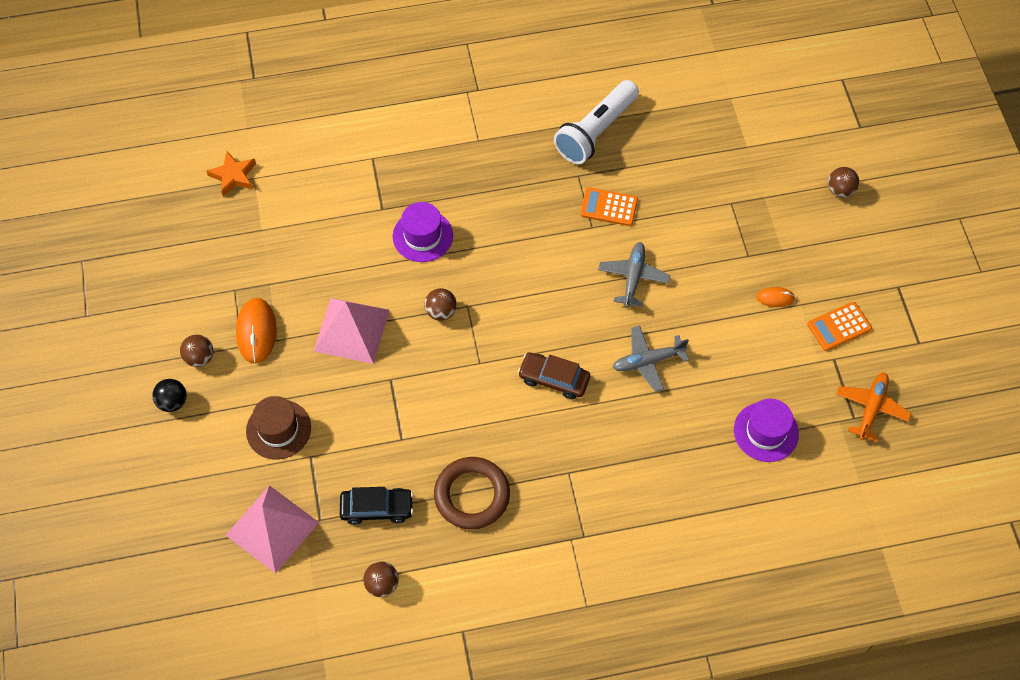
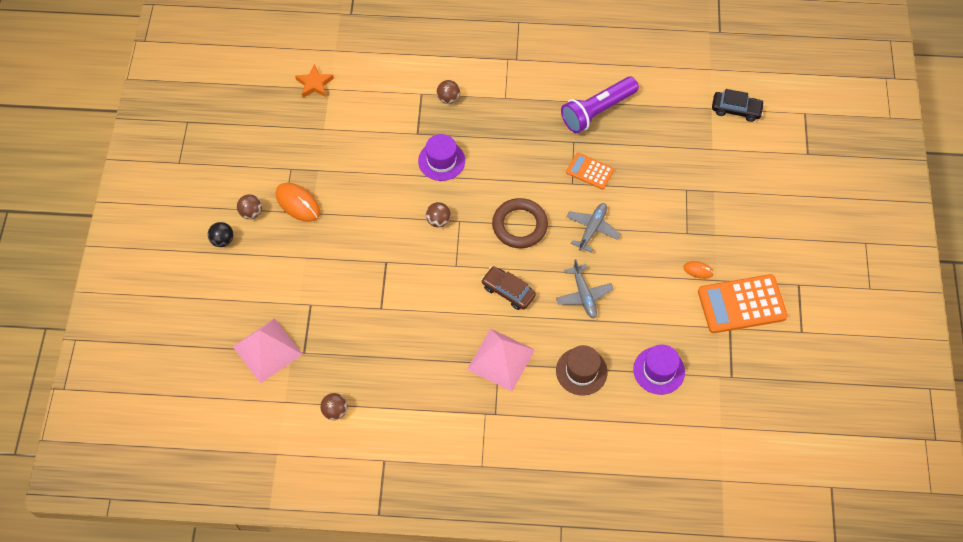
camera: 15 degrees right, 0 degrees up
(256, 332) = (298, 203): orange mouse -> orange mouse turned 60 degrees counterclockwise
(278, 429) = (293, 279): brown hat -> brown hat (581, 371)
(351, 330) = (368, 218): pink pyramid -> pink pyramid (501, 359)
(377, 508) = (347, 354): black car -> black car (736, 110)
(472, 495) = (420, 362): brown ring -> brown ring (519, 225)
(596, 131) = (597, 111): white flashlight -> purple flashlight
(648, 361) = (584, 295): grey plane -> grey plane turned 105 degrees counterclockwise
(839, 327) = (742, 304): orange calculator -> orange calculator, size x1.79
(840, 190) = (775, 199): brown ball -> brown ball (448, 98)
(871, 408) = (747, 372): orange plane -> none

